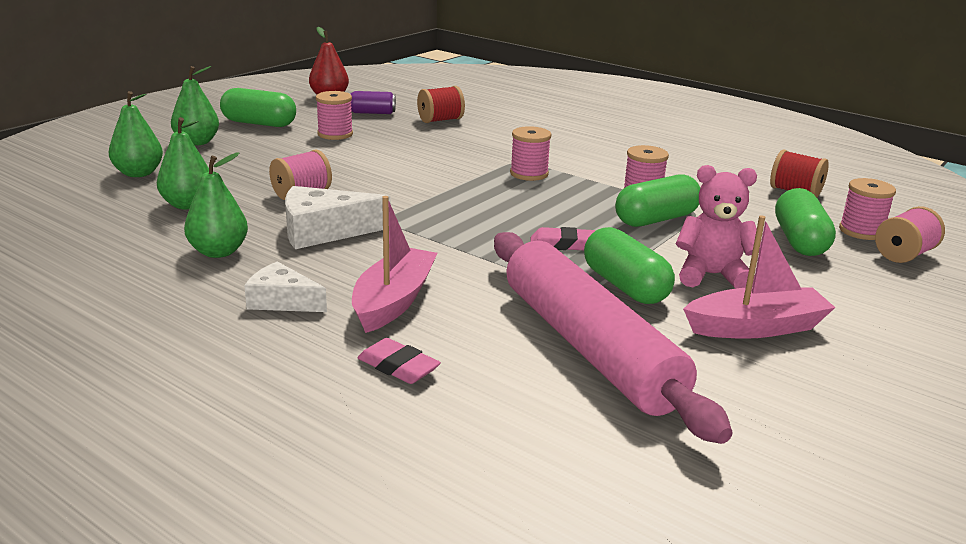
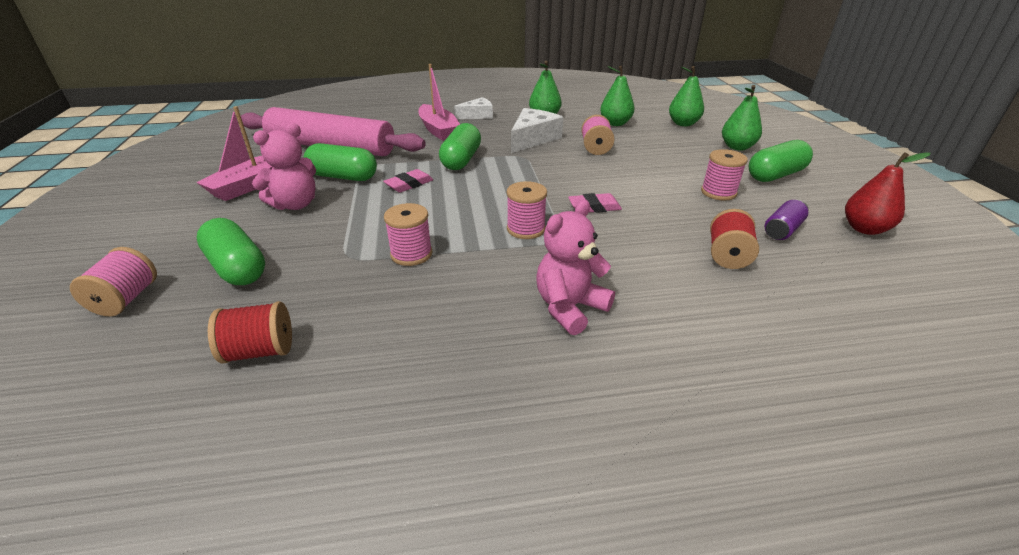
camera: 135 degrees right, 10 degrees up
(398, 367) = (396, 117): pink eraser -> pink eraser (594, 207)
(583, 141) = (569, 308): none -> pink teddy bear
(656, 219) = (373, 232): green capsule -> green capsule (461, 160)
(861, 231) = (171, 314): pink spool -> none

